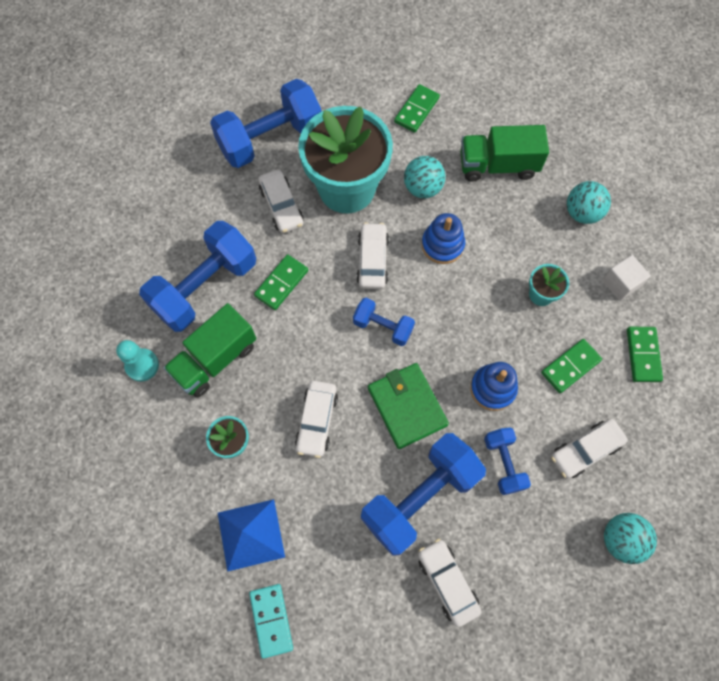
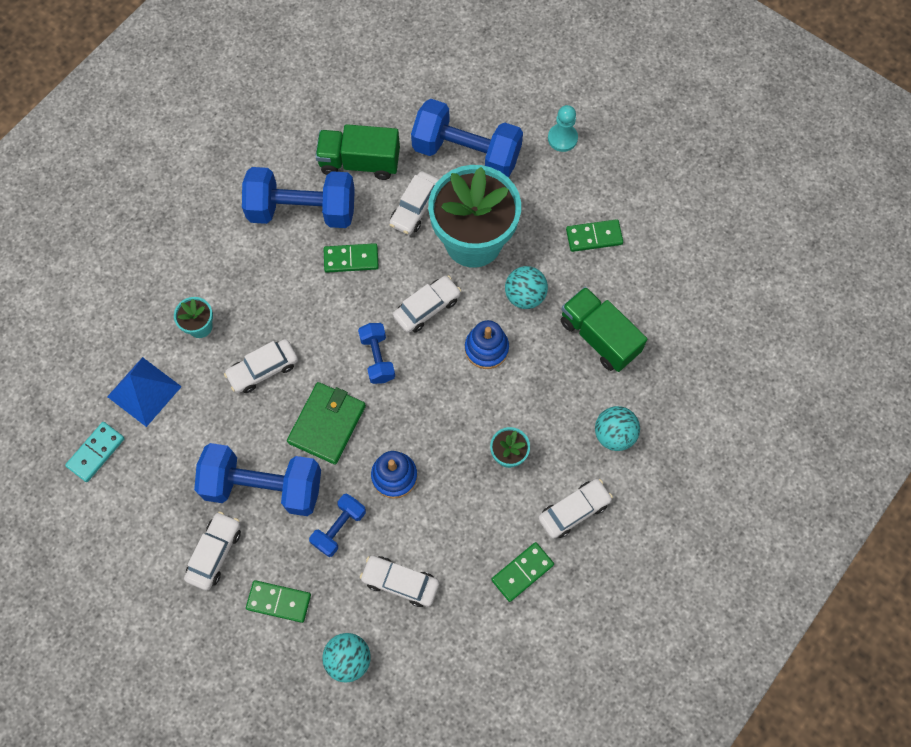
camera: 50 degrees right, 0 degrees up
(142, 365) = (207, 219): turquoise pawn -> turquoise pawn (562, 138)
(215, 359) = (252, 263): green truck -> green truck (359, 162)
(570, 367) = (463, 522): green domino -> green domino (279, 602)
(621, 283) = (574, 510): white cube -> white car

